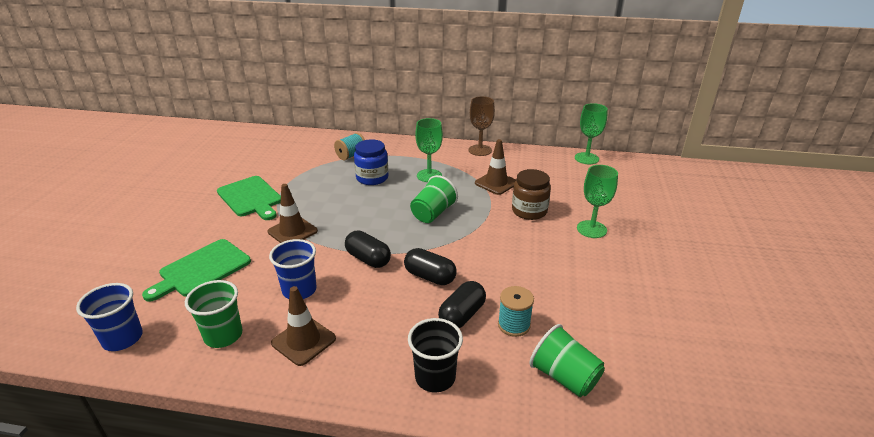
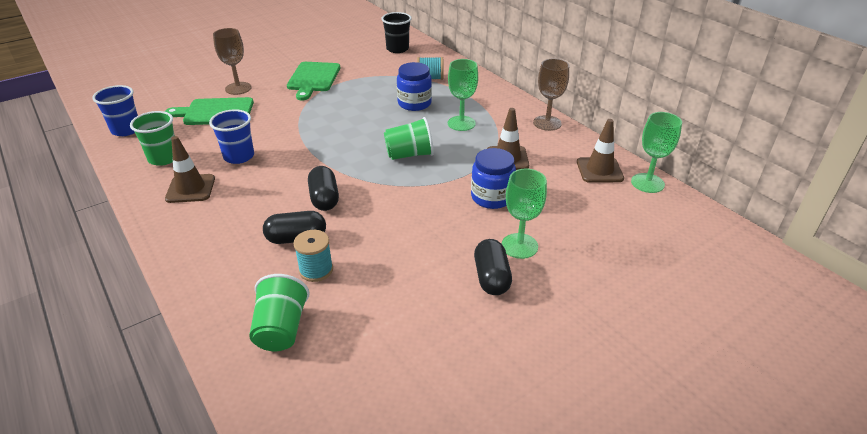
camera: 45 degrees right, 5 degrees up
(187, 239) = (238, 88): none -> brown goblet
(292, 231) = (298, 115): brown traffic cone -> brown traffic cone (599, 170)
(368, 259) = (309, 161): black capsule -> black capsule (491, 278)
(435, 377) = (212, 263): black cup -> black cup (397, 49)
(529, 211) = (491, 197): brown jar -> blue jar

